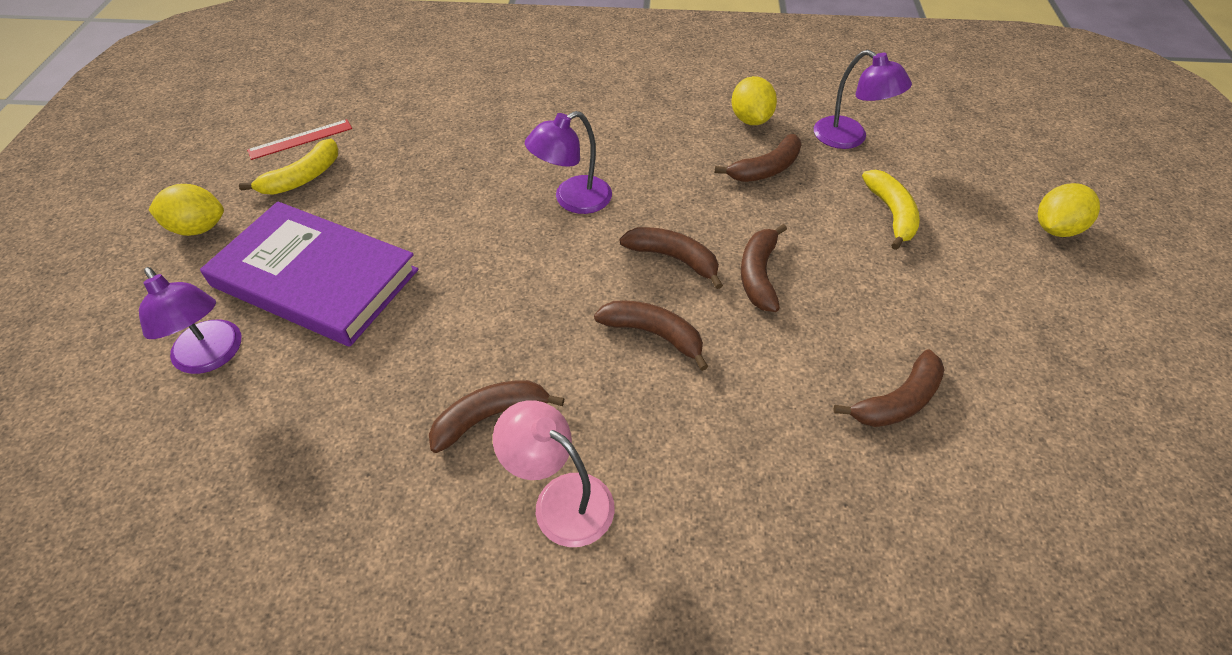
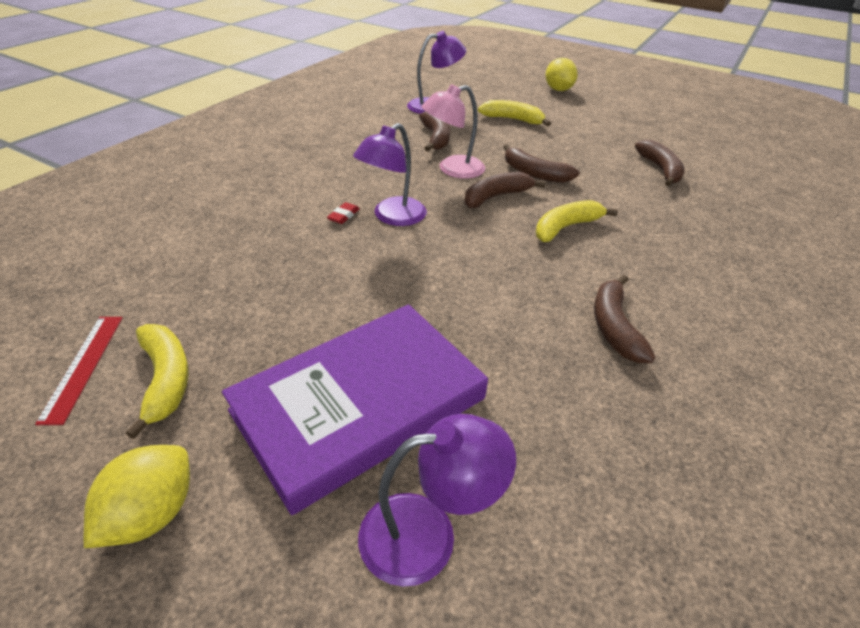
camera: 65 degrees left, 10 degrees down
(551, 170) = (343, 216): none -> red eraser
(560, 499) = (706, 313): pink lamp -> pink lamp (452, 169)
(572, 200) = (392, 217): purple lamp -> purple lamp turned 45 degrees clockwise
(653, 334) = (565, 227): brown banana -> yellow banana
(750, 119) = (379, 126): yellow lemon -> none

